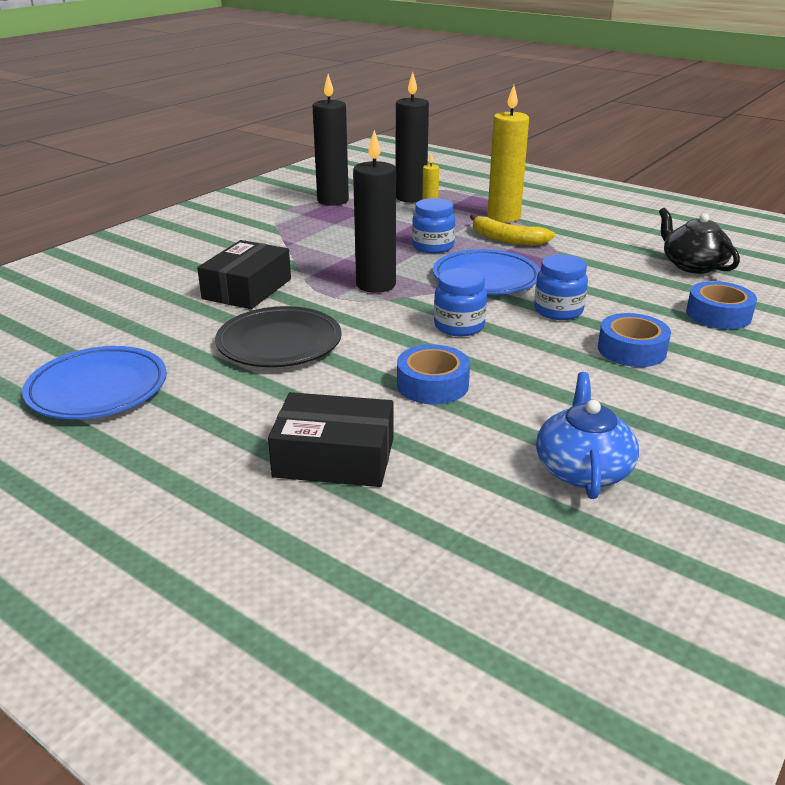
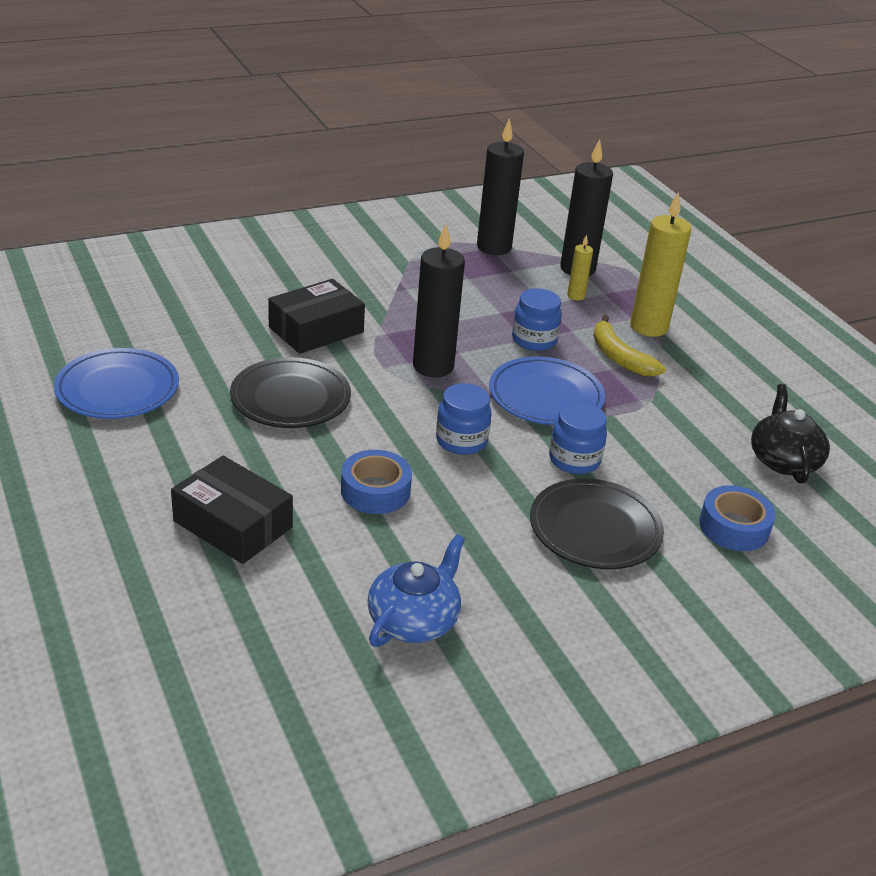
camera: 25 degrees right, 5 degrees up
(631, 350) = (595, 529): blue tape -> black plate

